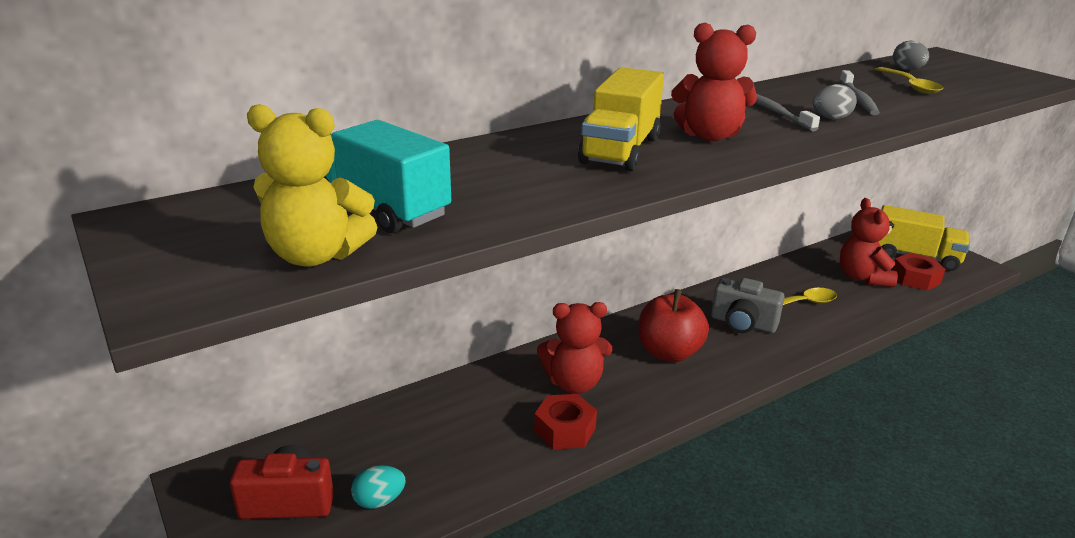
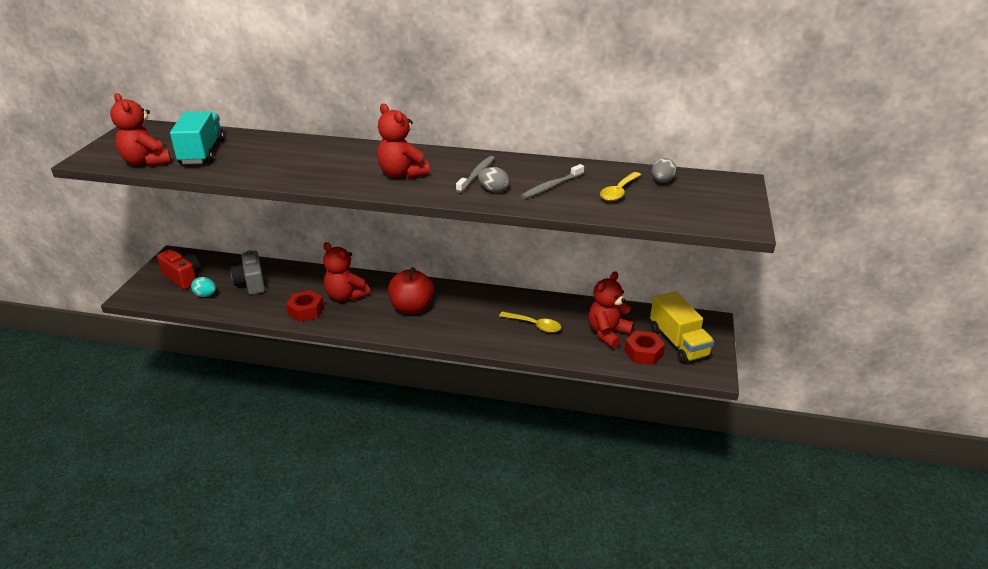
camera: 45 degrees right, 5 degrees up
(316, 255) = (146, 162): yellow teddy bear -> red teddy bear
(620, 150) = (343, 164): yellow truck -> none
(743, 324) = (477, 316): grey camera -> grey camera (251, 283)

